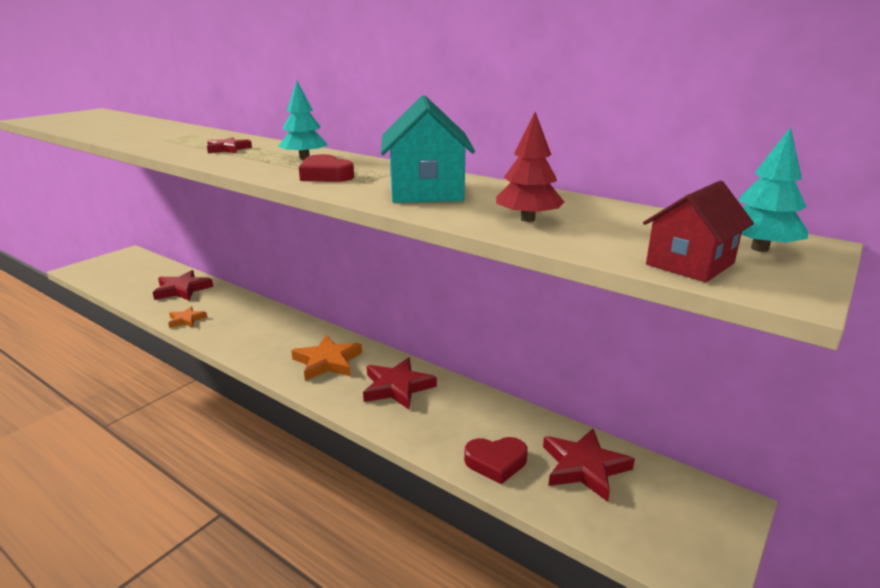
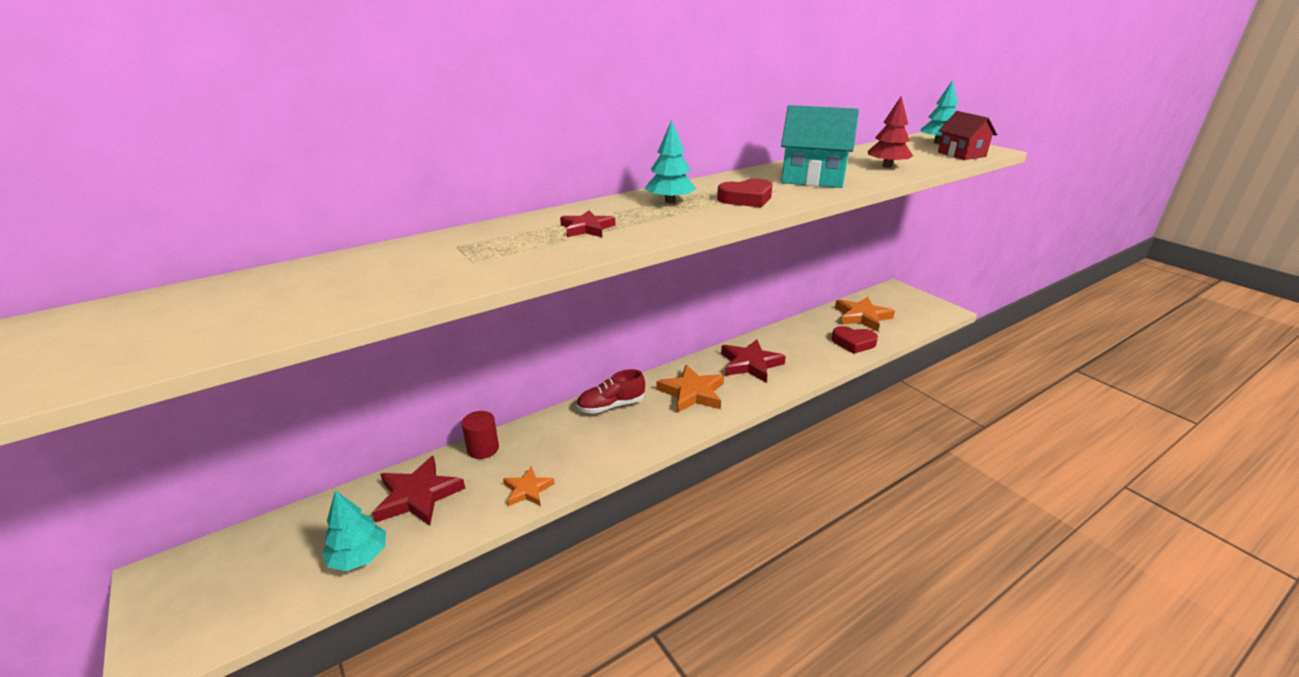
camera: 70 degrees left, 5 degrees up
(131, 289) = (359, 557): none -> turquoise tree
(231, 296) = (483, 449): none -> red cylinder
(295, 328) = (611, 406): none -> red shoe
(496, 462) = (853, 343): red heart -> red heart turned 90 degrees clockwise
(584, 467) = (862, 317): red star -> orange star

